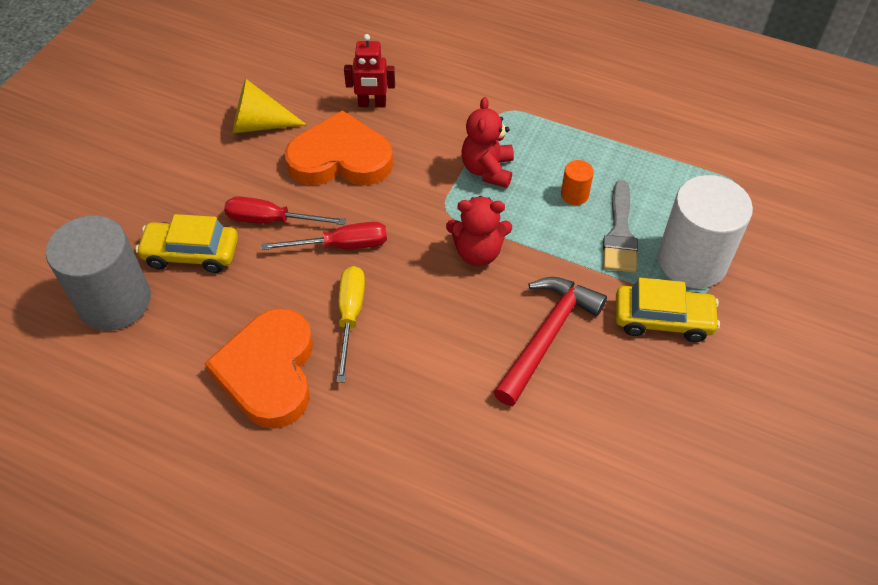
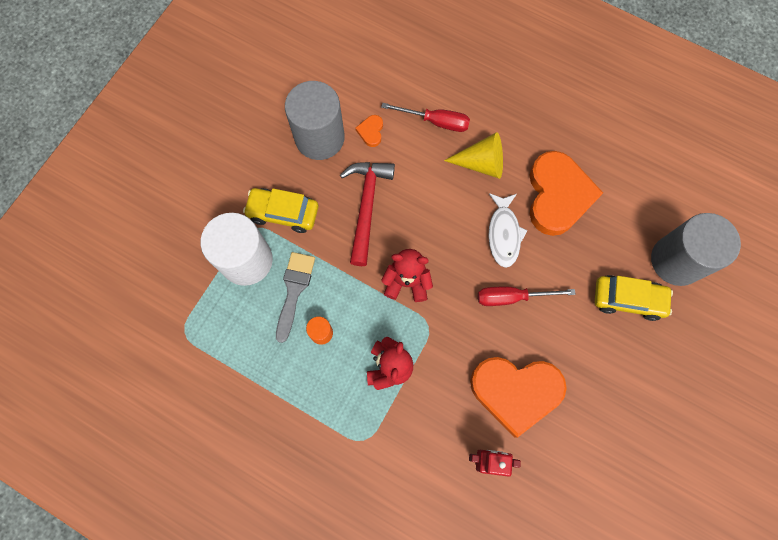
camera: 175 degrees left, 20 degrees up
(260, 124) = (591, 441): yellow cone -> yellow cone (481, 163)
(271, 220) = (569, 327): red screwdriver -> red screwdriver (436, 121)
(350, 316) = (504, 234): yellow screwdriver -> white fish
(547, 336) = (366, 207): red hammer -> red hammer turned 150 degrees clockwise
(561, 445) = (371, 131): none -> orange heart
(640, 429) = (319, 138): none -> grey cylinder

